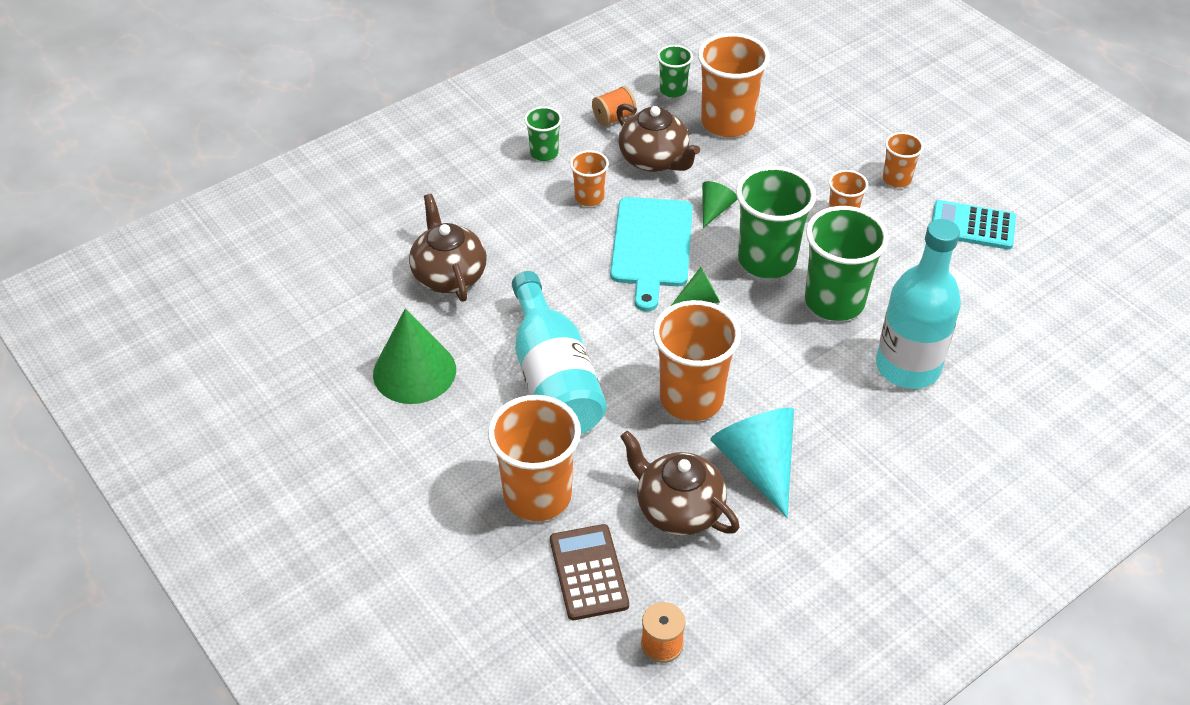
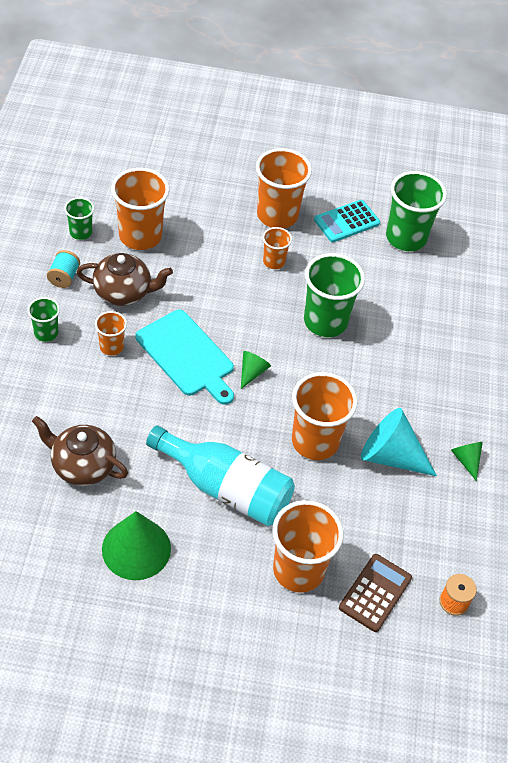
camera: 50 degrees left, 5 degrees up
(589, 572) = (375, 593): brown calculator -> brown calculator turned 90 degrees clockwise
(613, 118) = (64, 277): orange spool -> turquoise spool
(678, 509) = (379, 516): brown teapot -> none
(715, 209) = (197, 304): green cone -> green cone (466, 460)
(767, 260) = (262, 319): green cup -> green cup (406, 238)
(896, 179) = (277, 215): orange cup -> orange cup, size x1.92
(907, 367) = (402, 337): turquoise bottle -> none

